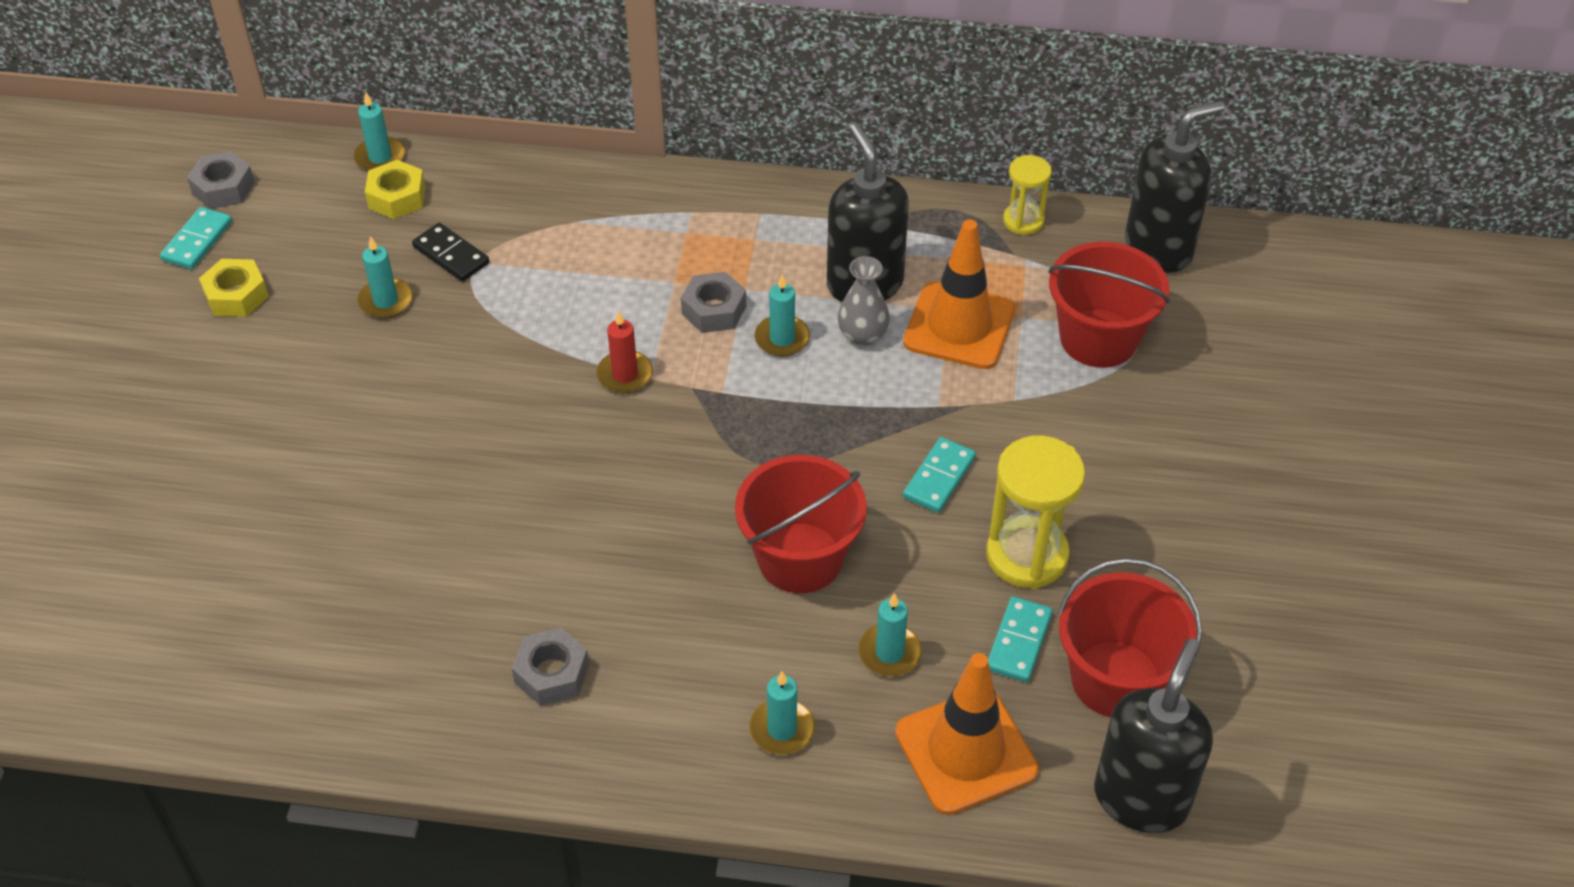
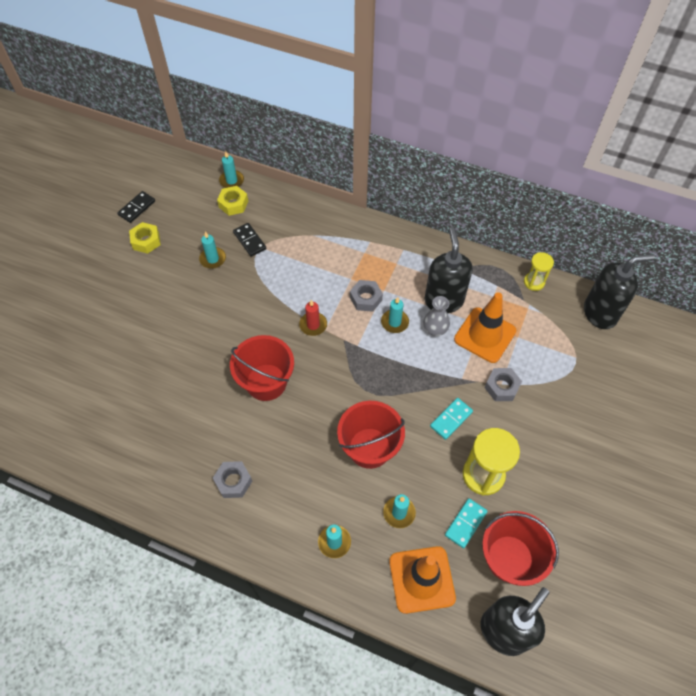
camera: 15 degrees right, 10 degrees up
(197, 241) = (137, 208): turquoise domino -> black domino
(223, 188) = (156, 182): grey nut -> grey nut (501, 387)
(1098, 338) = (554, 358): red bucket -> red bucket (266, 382)

